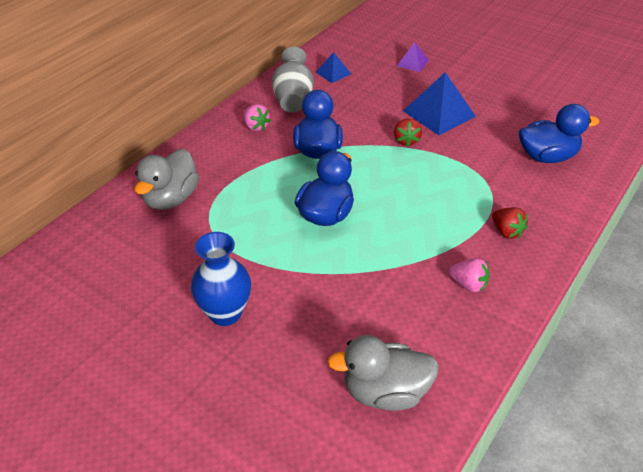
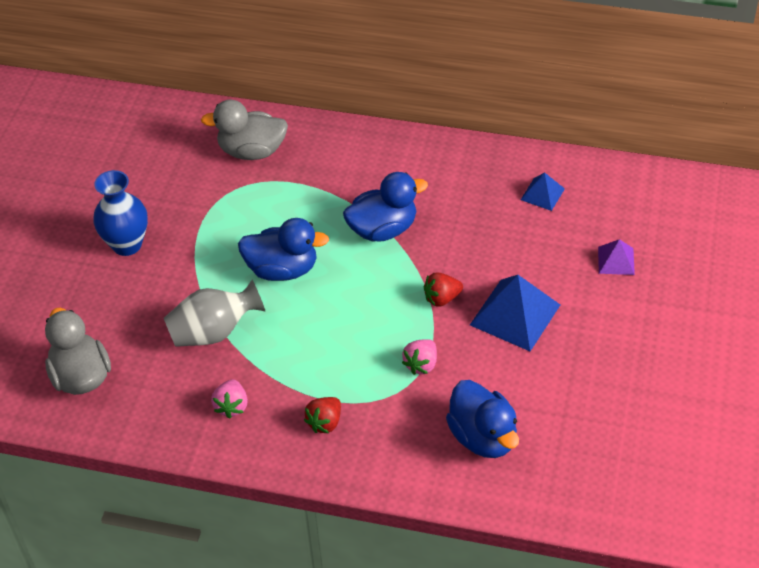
camera: 70 degrees right, 5 degrees up
(256, 127) = (396, 167): pink strawberry -> pink strawberry (421, 364)
(293, 99) = (466, 178): grey vase -> grey vase (214, 332)

